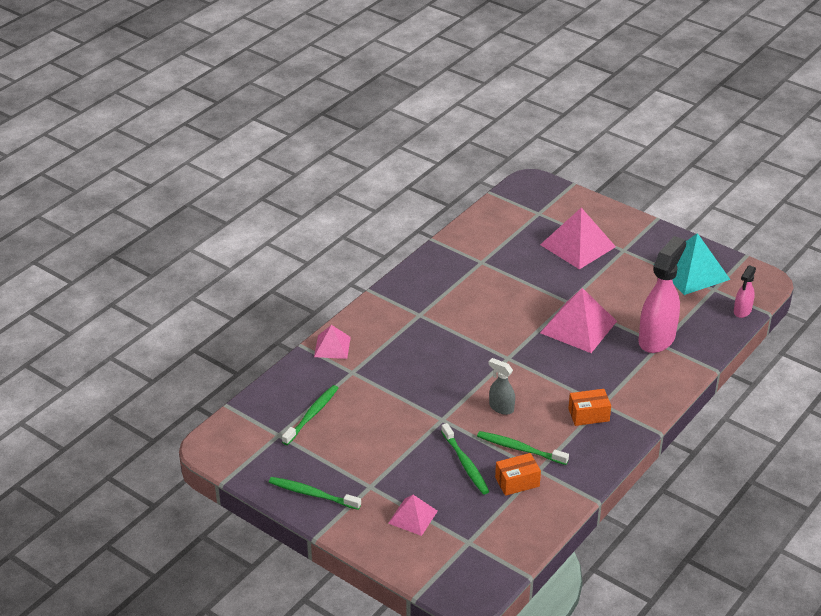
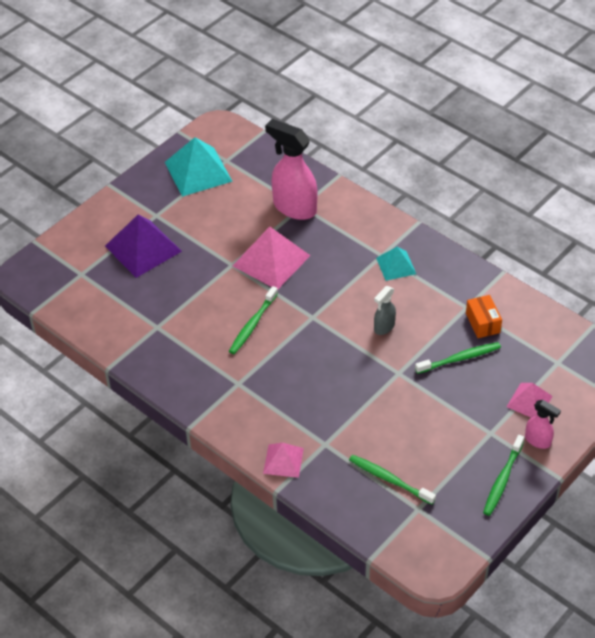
camera: 85 degrees left, 10 degrees up
(520, 449) = (440, 318): green toothbrush -> green toothbrush (252, 325)
(577, 245) = (143, 248): pink pyramid -> purple pyramid
(588, 415) = (396, 265): orange box -> turquoise pyramid
(742, 311) = (261, 146): pink spray bottle -> pink spray bottle (538, 441)

